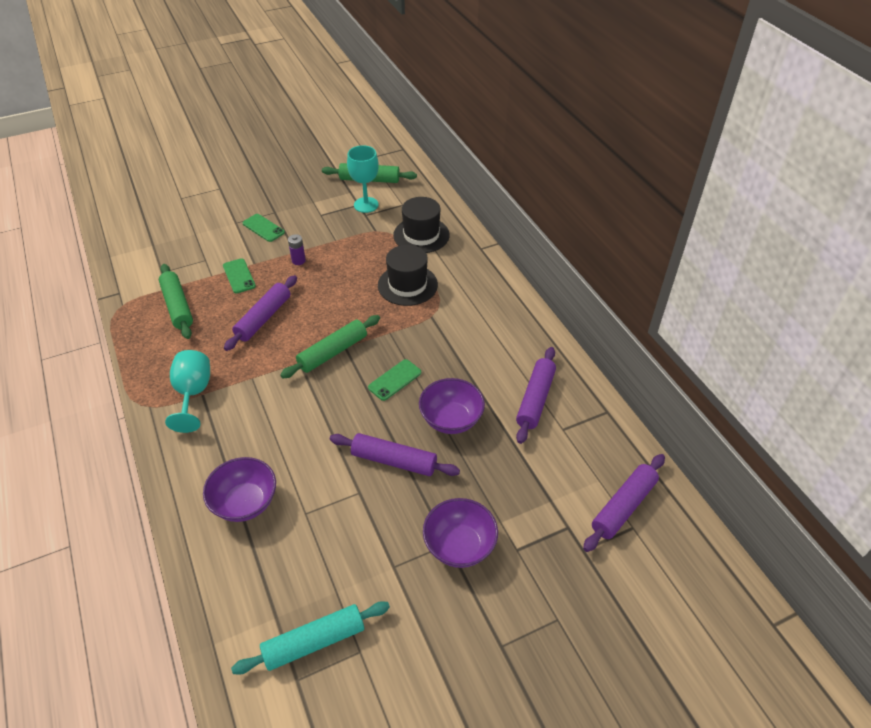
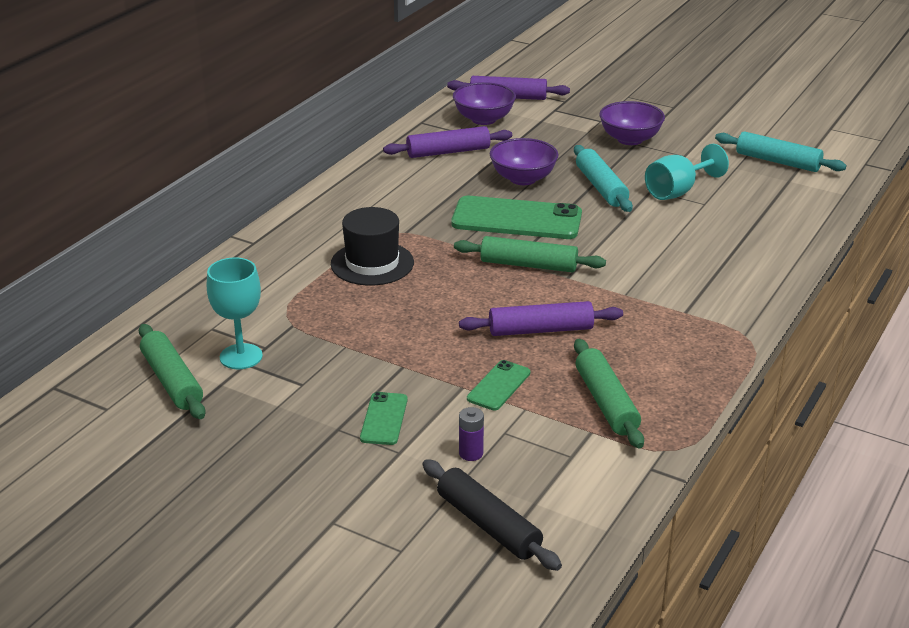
camera: 125 degrees left, 15 degrees down
(160, 226) = (488, 525): none -> black rolling pin
(178, 306) = (606, 402): green rolling pin -> green rolling pin turned 45 degrees counterclockwise
(193, 394) = (692, 318): turquoise goblet -> turquoise goblet (677, 191)
(245, 502) = (740, 232): purple bowl -> purple bowl (484, 119)
(298, 260) = (417, 355): purple battery -> purple battery (471, 453)
(394, 380) = (516, 219): green phone -> green phone, size x2.00
(394, 461) = (601, 187): purple rolling pin -> turquoise rolling pin
(421, 235) = (267, 289): black hat -> none

